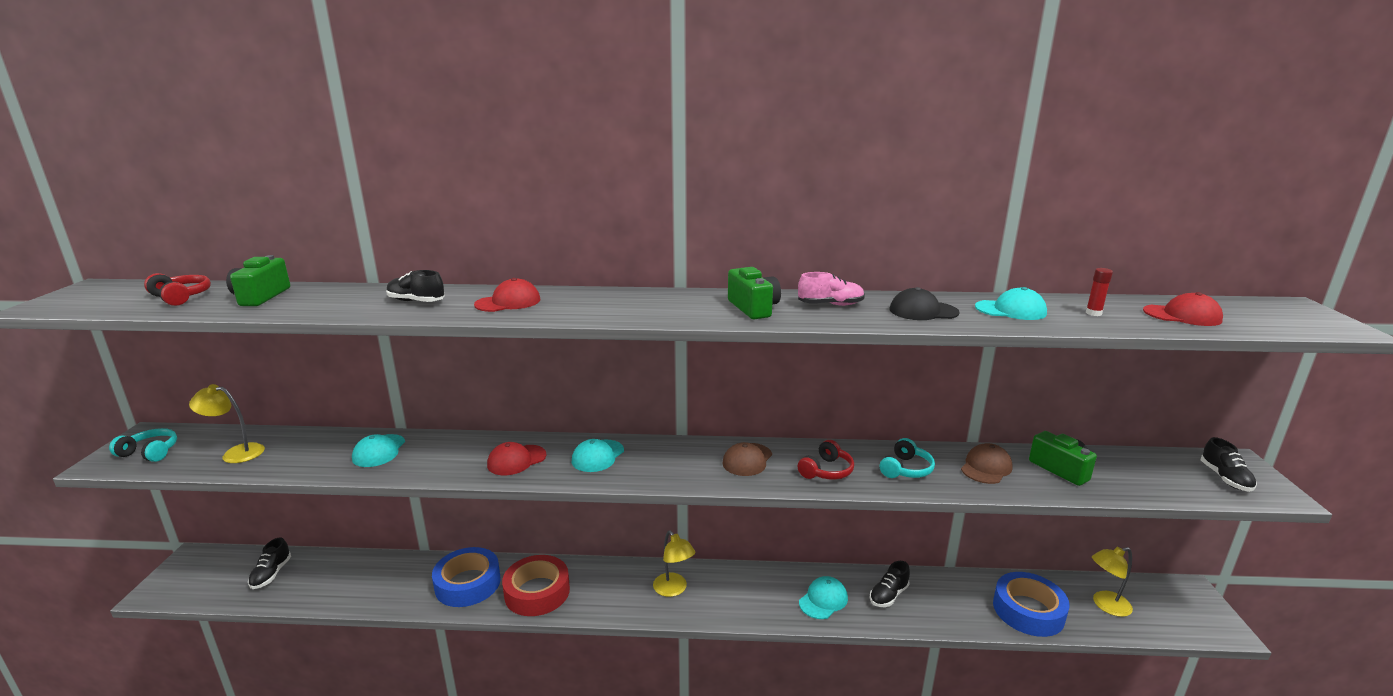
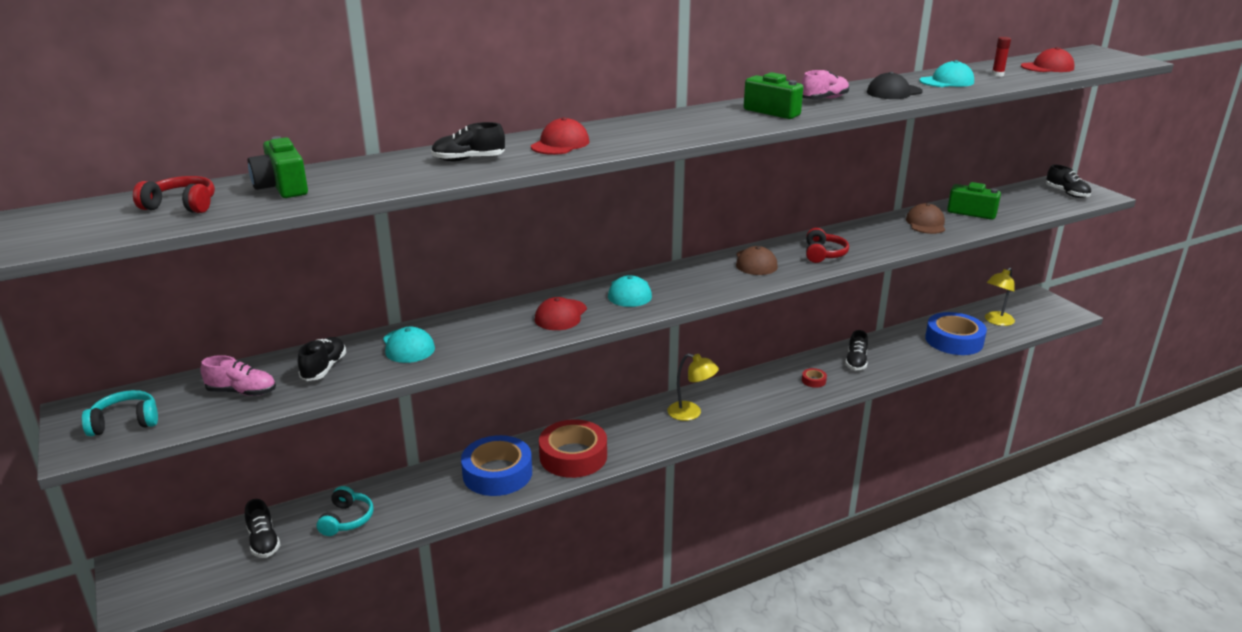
camera: 30 degrees left, 5 degrees up
(236, 453) = (242, 392): yellow lamp -> pink shoe
(305, 451) = (324, 368): none -> black shoe
(823, 600) = (813, 381): turquoise cap -> red tape
(906, 469) = (876, 238): turquoise headphones -> turquoise headphones (347, 519)

